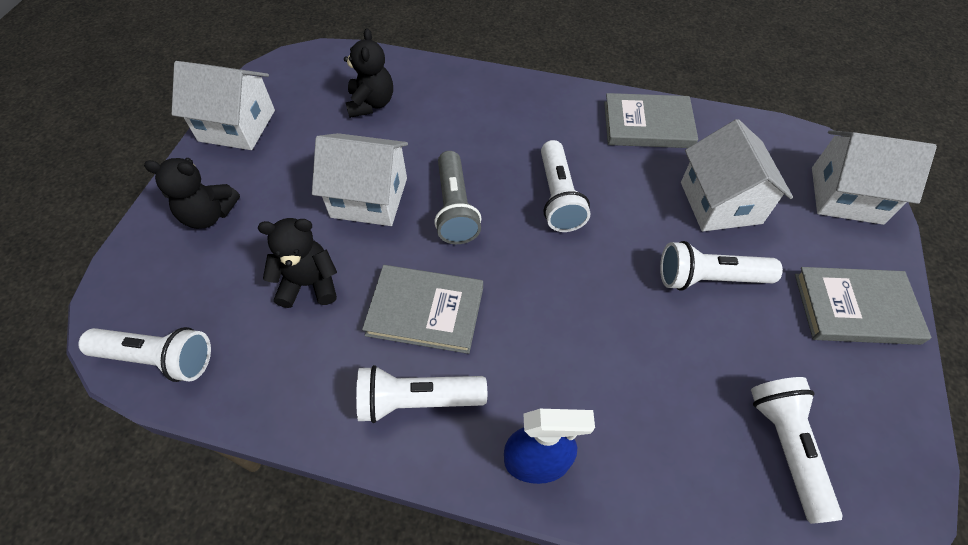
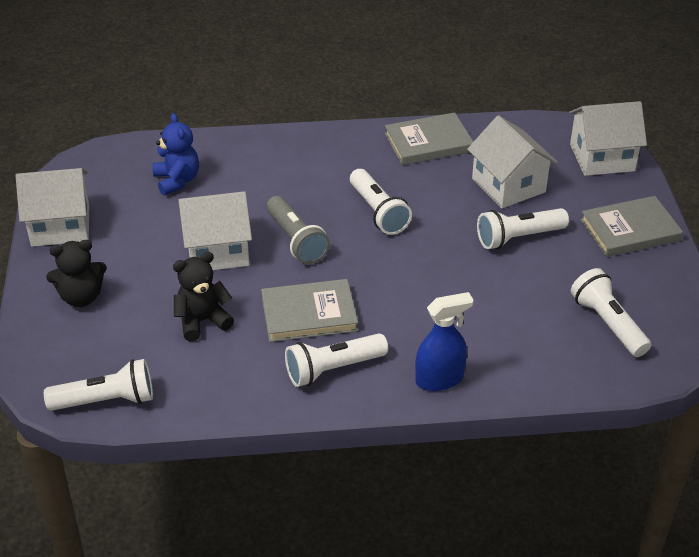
camera: 20 degrees left, 15 degrees down
(371, 103) = (177, 180): black teddy bear -> blue teddy bear

